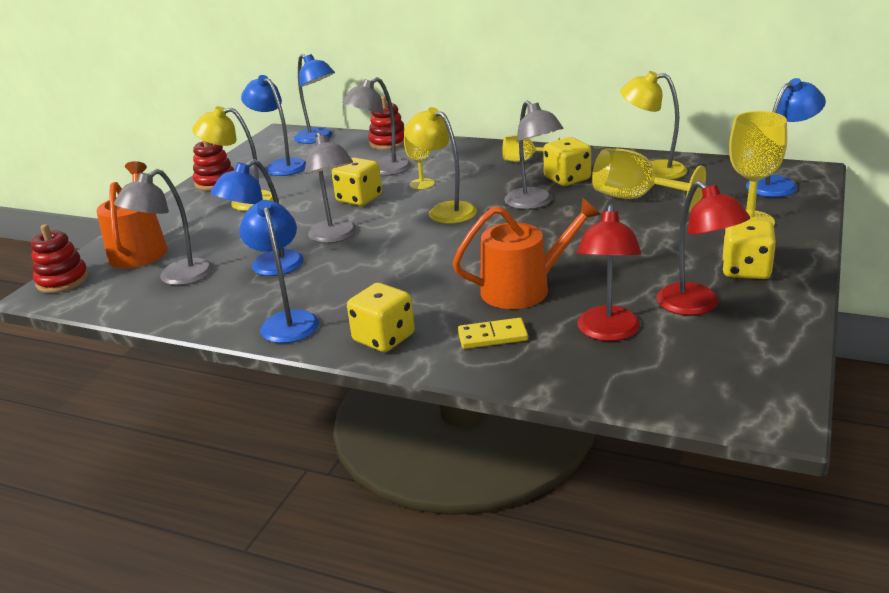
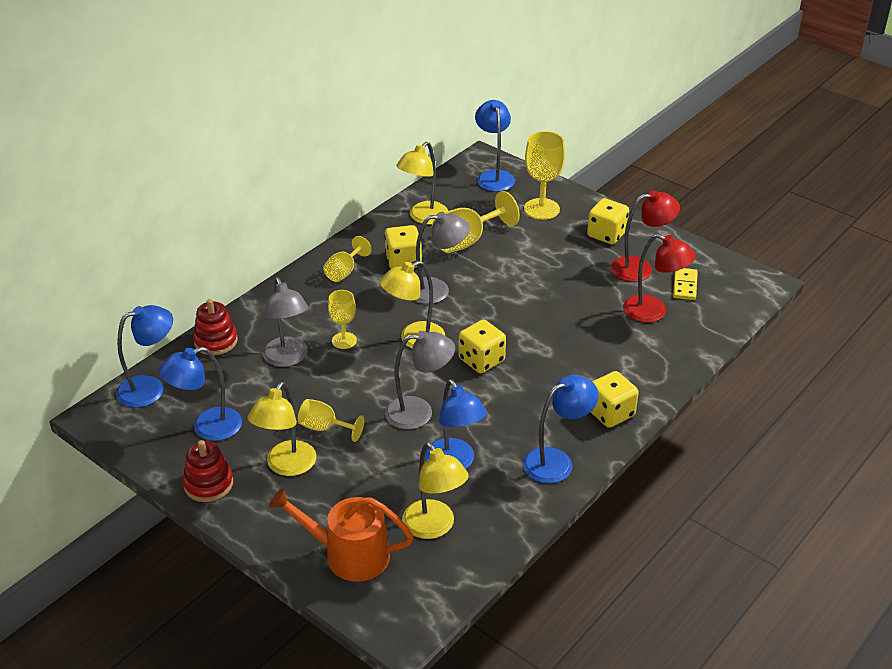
camera: 75 degrees left, 10 degrees up
(62, 280) = (383, 618): red stacking toy -> none
(177, 278) = (434, 527): grey lamp -> yellow lamp
(287, 320) = (557, 461): blue lamp -> blue lamp turned 150 degrees clockwise
(297, 204) = (325, 428): none -> yellow goblet
(359, 198) = (345, 385): yellow dice -> yellow dice (481, 360)
(492, 336) = (634, 361): yellow domino -> yellow domino (685, 285)
(523, 288) = (576, 331): orange watering can -> none

